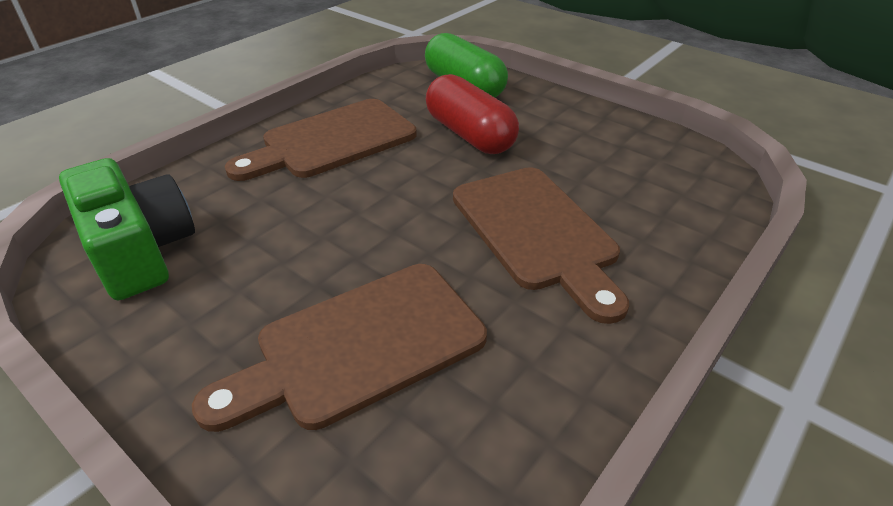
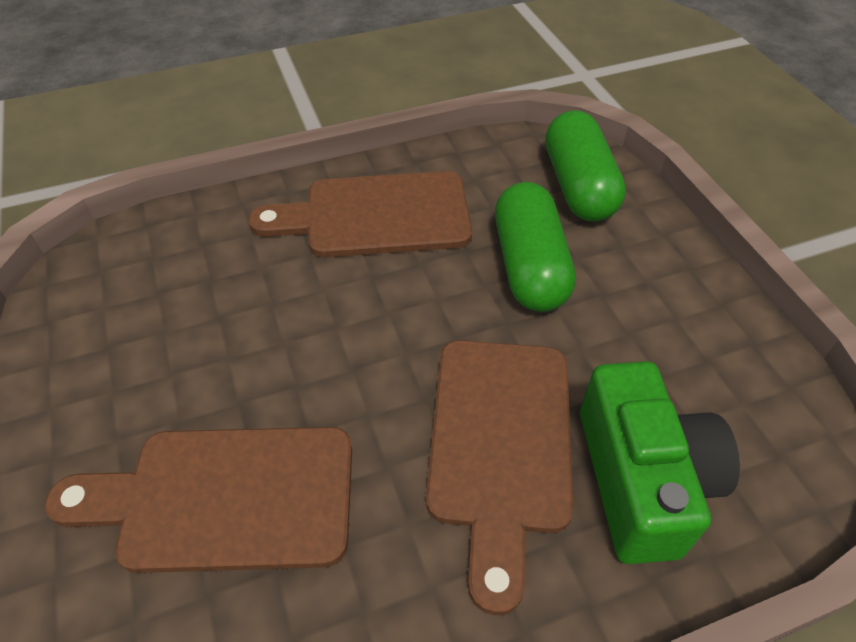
camera: 30 degrees right, 10 degrees up
(140, 250) = (125, 286): green camera -> green camera (642, 479)
(469, 135) = (529, 266): red capsule -> green capsule

